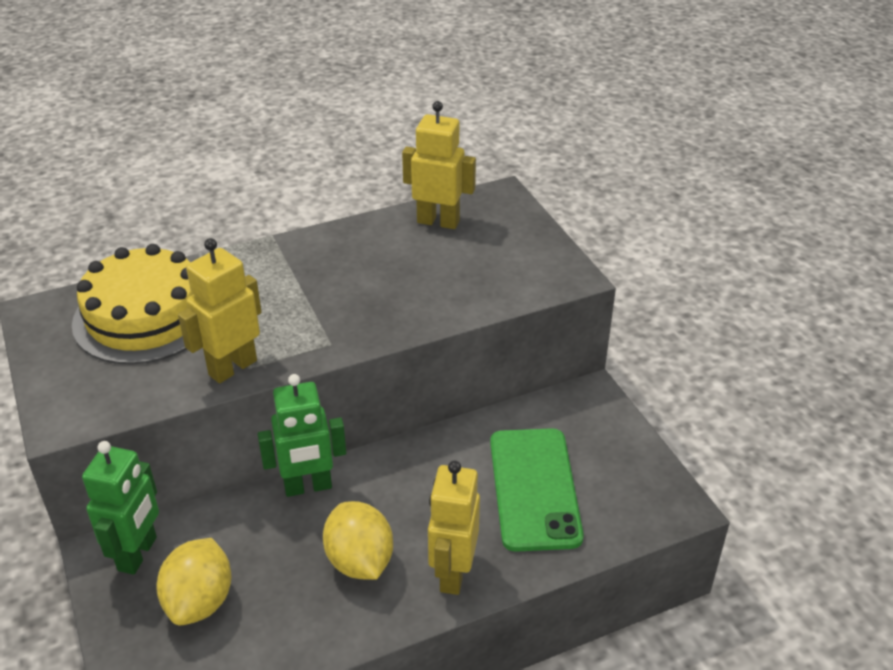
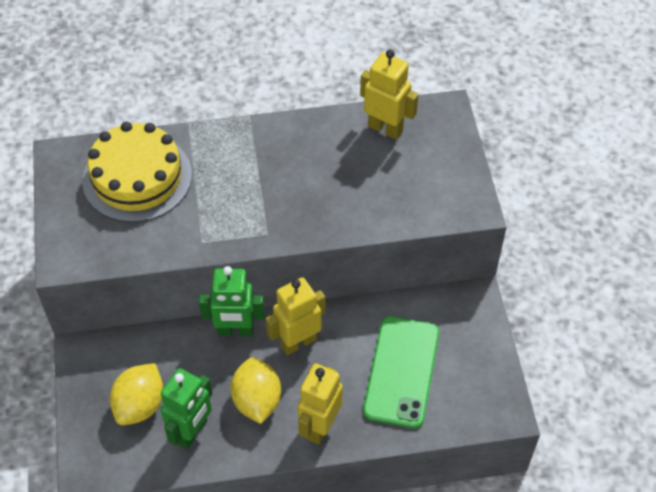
camera: 15 degrees right, 15 degrees up
(138, 554) = (105, 357): green robot -> green robot (192, 432)
(232, 367) = (190, 240): yellow robot -> yellow robot (298, 342)

